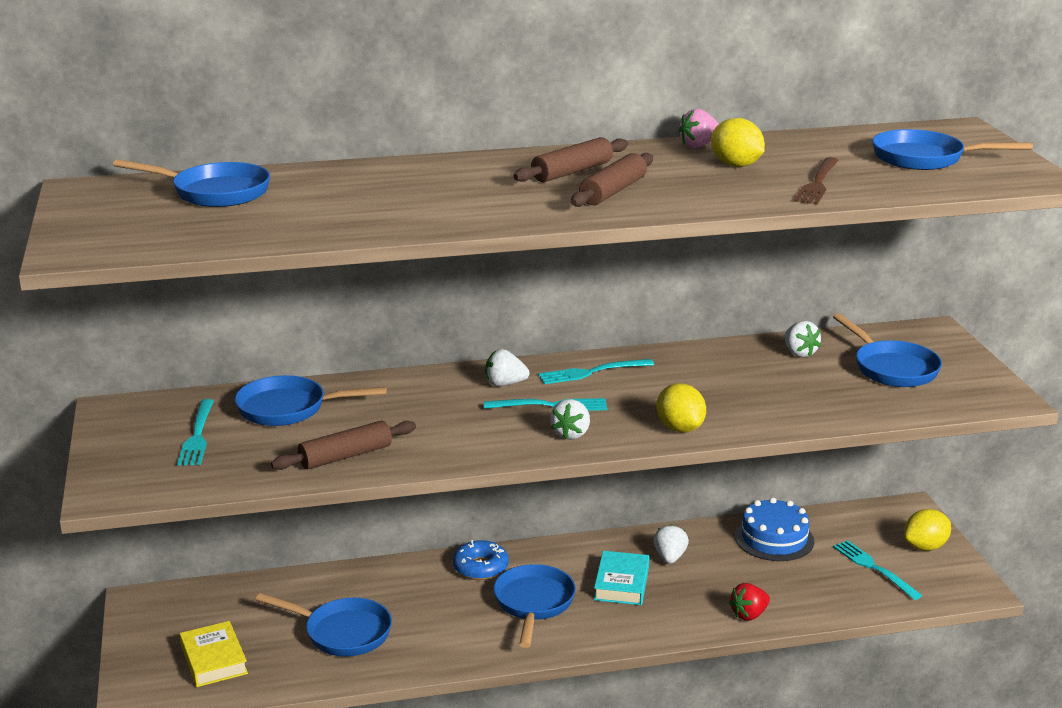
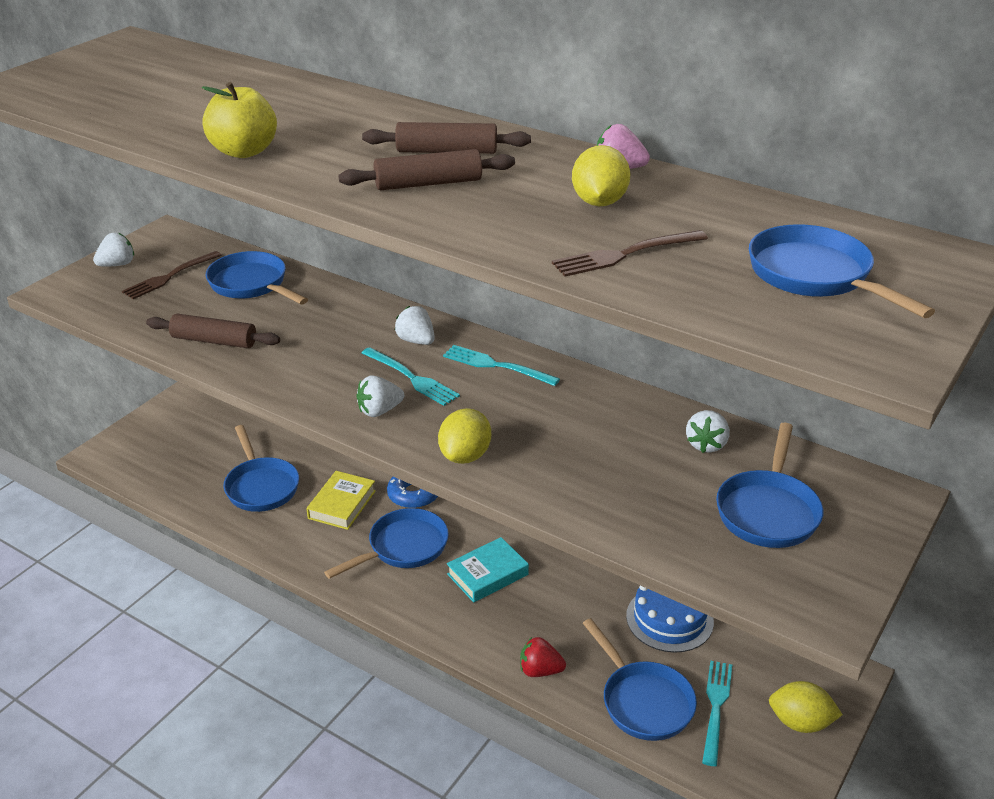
camera: 45 degrees right, 10 degrees up
(197, 435) = (170, 276): turquoise fork -> brown fork
(214, 192) = (183, 72): blue pan -> blue pan (643, 701)
(214, 659) = (171, 456): yellow book -> yellow book (342, 504)
(433, 219) = (244, 151): none -> yellow apple
(670, 557) = (557, 577): white strawberry -> white strawberry (117, 265)

